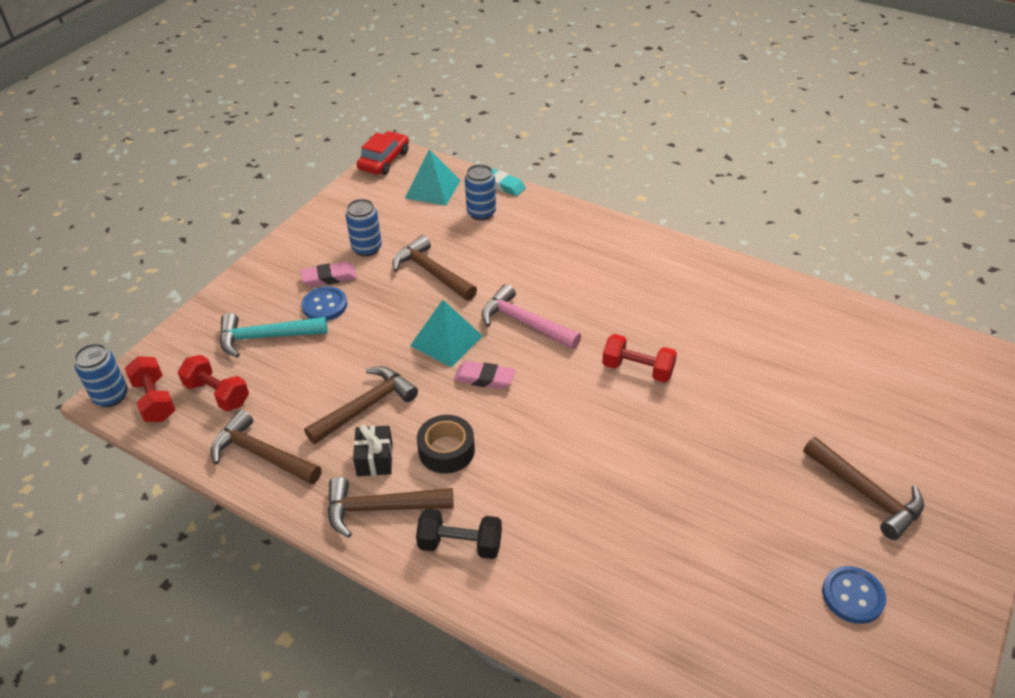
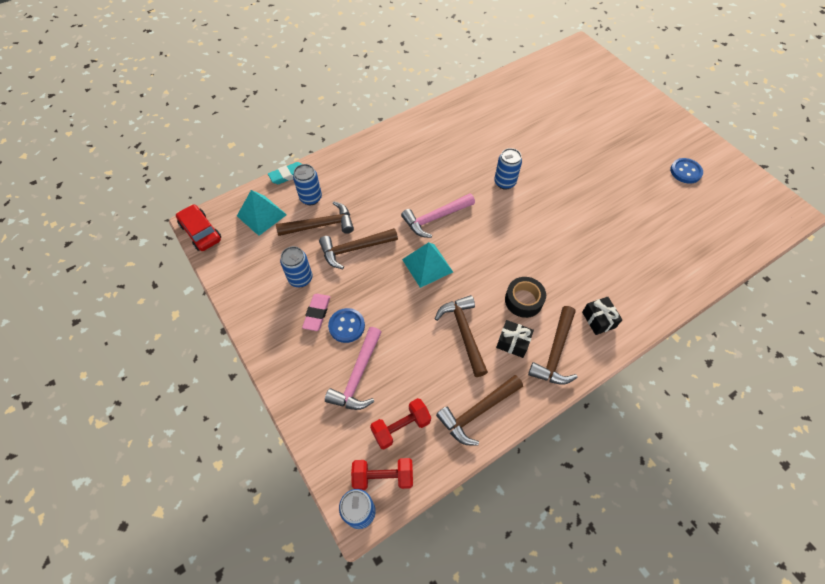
camera: 65 degrees left, 15 degrees up
(266, 337) = (358, 376): turquoise hammer -> pink hammer
(460, 544) = (598, 320): black dumbbell -> black gift
(484, 378) = (472, 258): pink eraser -> none
(637, 369) = (504, 182): red dumbbell -> blue can
(866, 493) = (630, 136): brown hammer -> brown hammer (321, 225)

